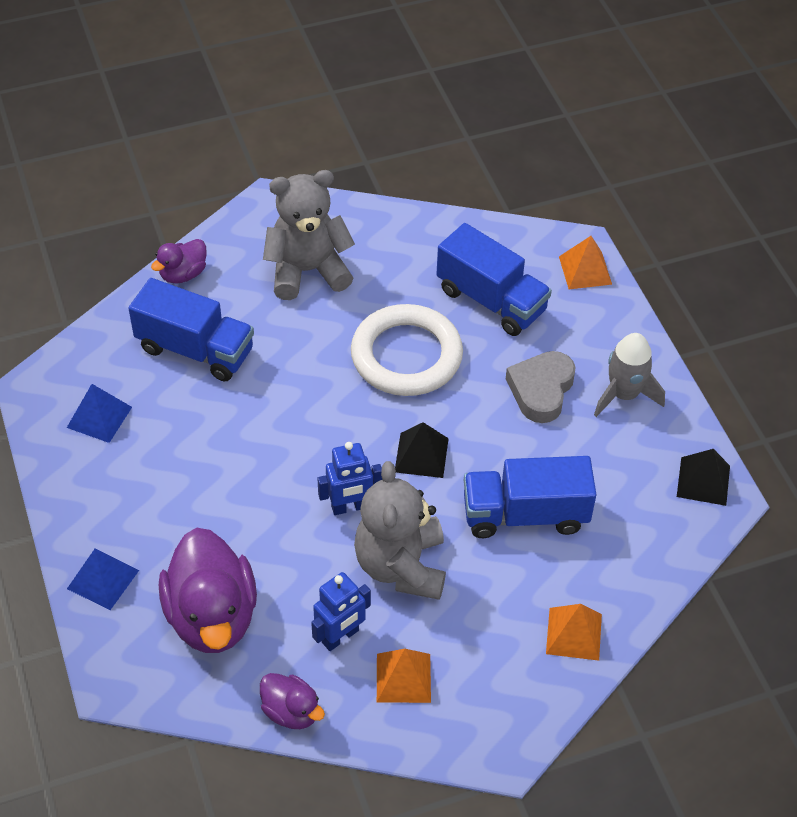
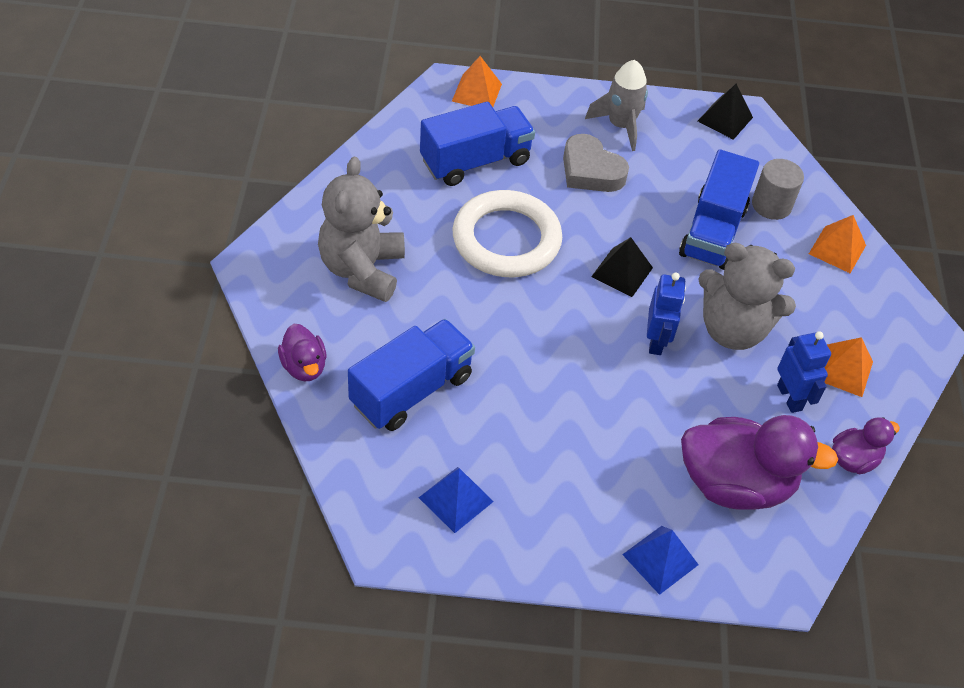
camera: 70 degrees left, 0 degrees up
(600, 556) = (771, 205): none -> grey cylinder

